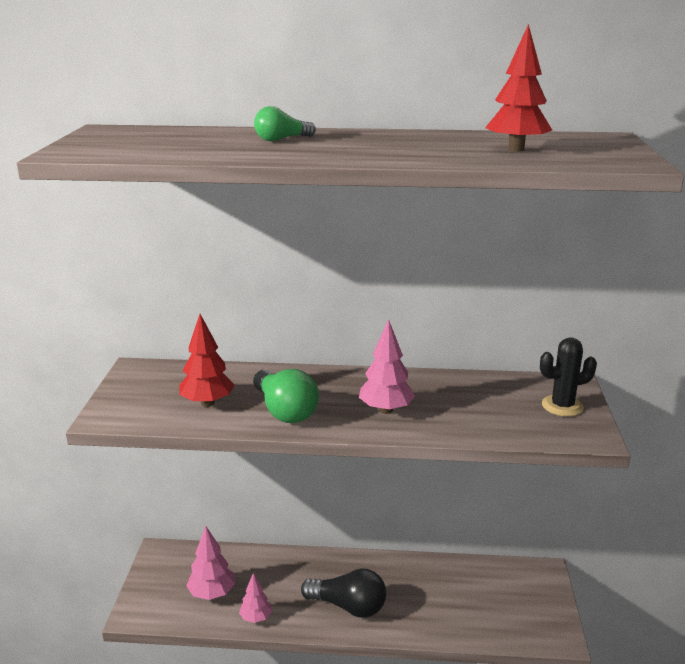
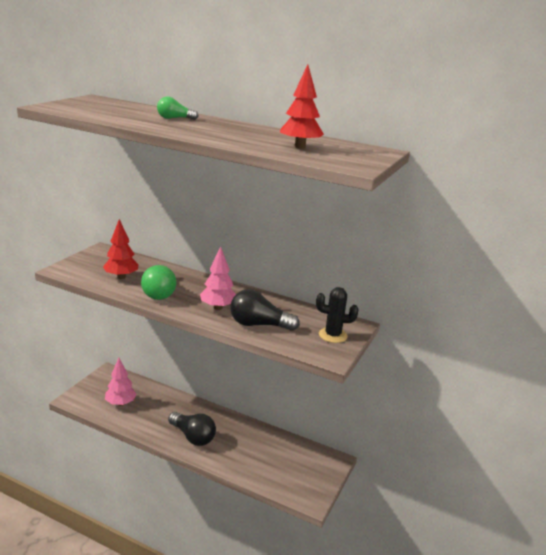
camera: 20 degrees right, 0 degrees up
(256, 618) = (135, 424): pink tree -> none
(462, 419) = (259, 325): none -> black light bulb

